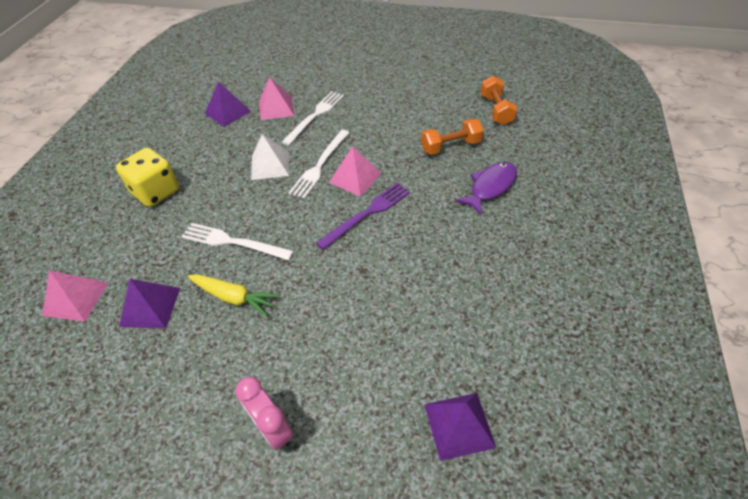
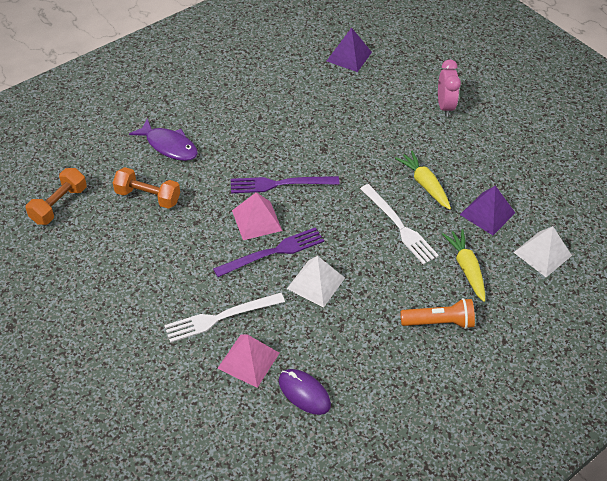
camera: 145 degrees left, 0 degrees up
(76, 299) = (542, 253): pink pyramid -> white pyramid
(150, 242) = (466, 268): none -> yellow carrot
(156, 192) = (439, 322): yellow dice -> orange flashlight
(228, 112) = (304, 393): purple pyramid -> purple mouse
(320, 165) = (273, 252): white fork -> purple fork
(490, 187) = (169, 146): purple fish -> purple fish turned 135 degrees counterclockwise

